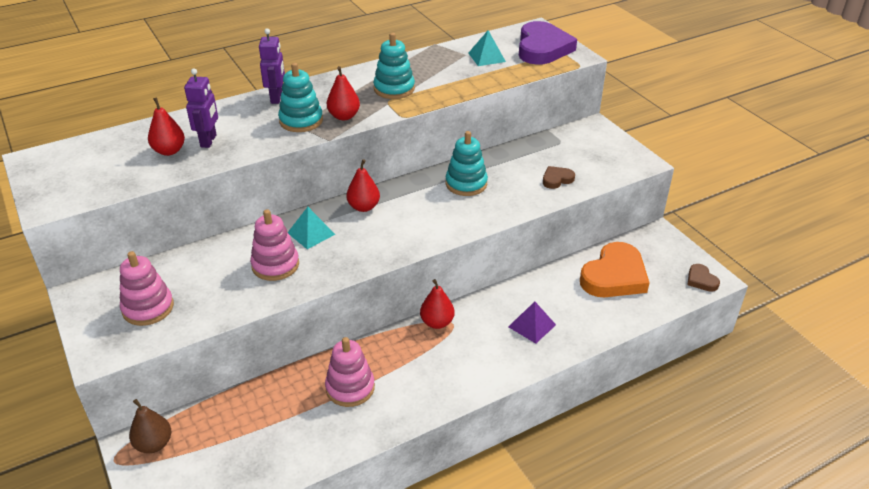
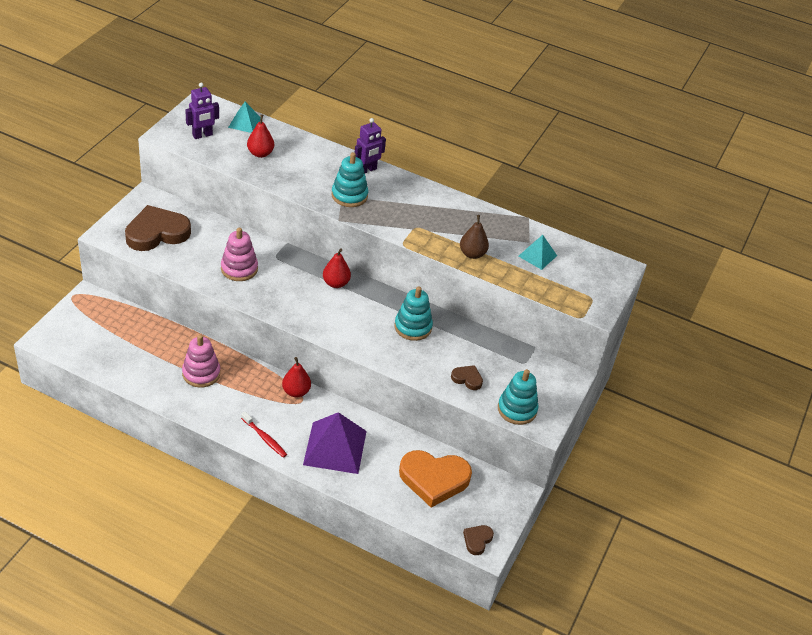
camera: 50 degrees right, 5 degrees up
(148, 308) = (157, 233): pink stacking toy -> brown heart
(154, 444) = (94, 306): brown pear -> brown pear (472, 254)
(209, 141) = (286, 165): purple robot -> purple robot (202, 135)
(311, 233) = (284, 270): turquoise pyramid -> turquoise pyramid (244, 123)
(344, 116) = (375, 214): red pear -> none
(394, 89) = (436, 223): turquoise stacking toy -> turquoise stacking toy (517, 409)
(482, 374) = (264, 438): none -> red toothbrush
(532, 325) = (335, 447): purple pyramid -> purple pyramid, size x1.85
(542, 48) = (587, 284): purple heart -> none

